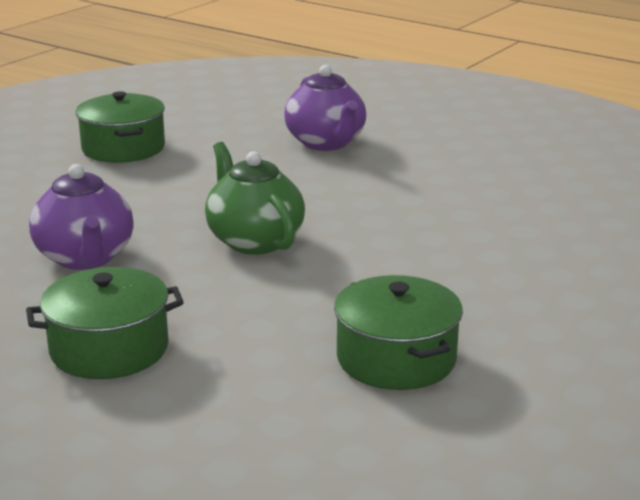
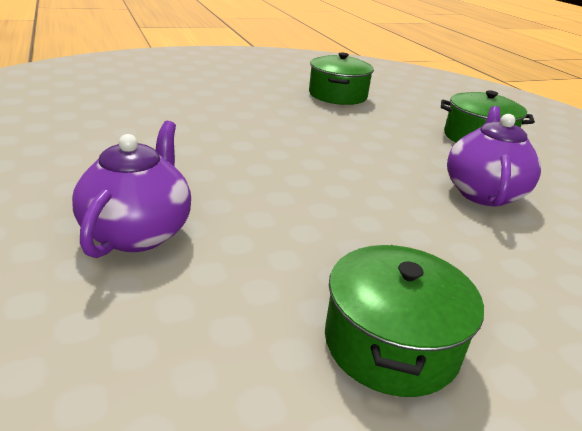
camera: 150 degrees left, 5 degrees up
(254, 241) = (344, 161): green teapot -> none

